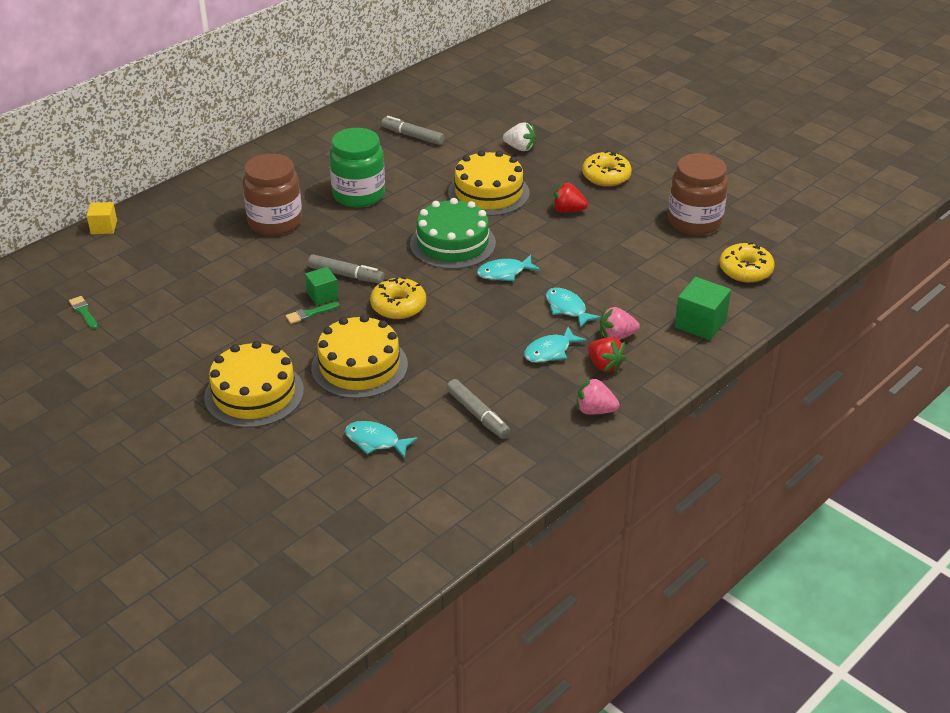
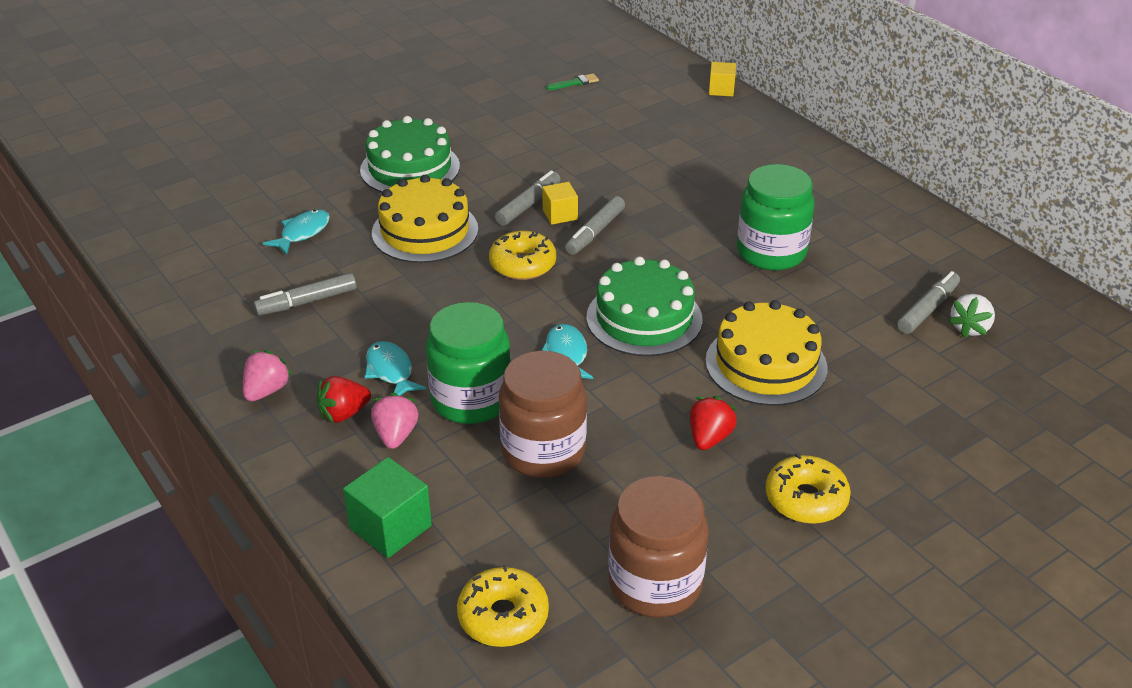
camera: 100 degrees right, 0 degrees up
(254, 394) = (410, 168): yellow cake -> green cake
(275, 222) = (716, 190): brown jar -> brown jar (543, 451)
(310, 314) = (528, 205): green brush -> grey marker
(322, 295) = (560, 214): green cube -> yellow cube
(520, 148) = (896, 413): white strawberry -> white strawberry (970, 328)
(567, 308) = (471, 400): turquoise fish -> green jar

